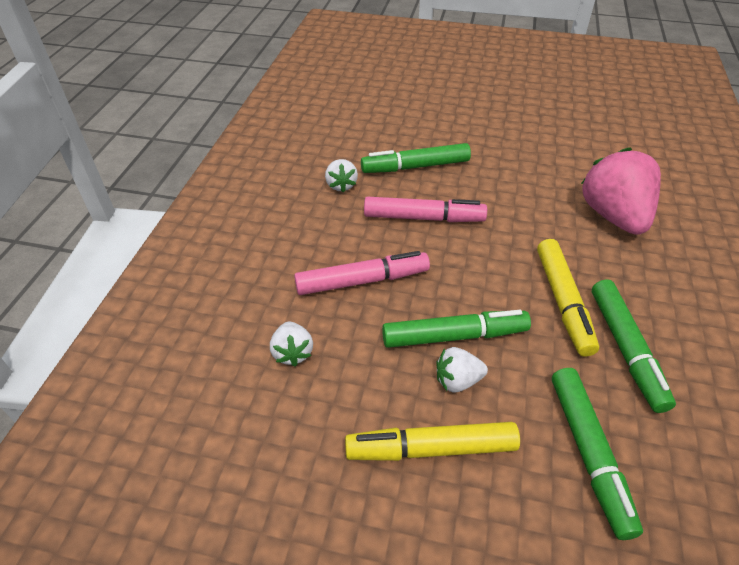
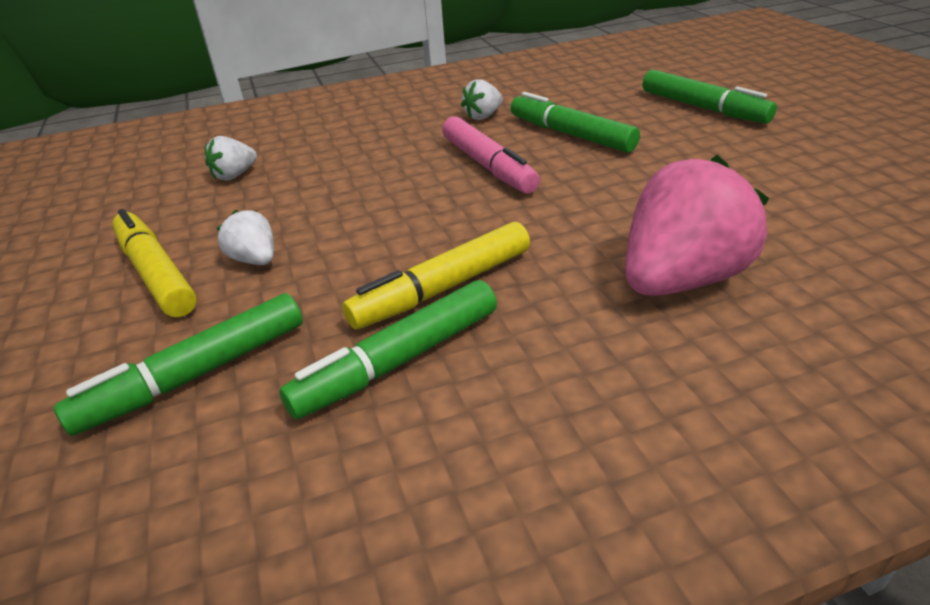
camera: 60 degrees right, 10 degrees down
(362, 281) = (354, 171): pink marker -> none
(454, 336) = (319, 238): green marker -> green marker (703, 108)

